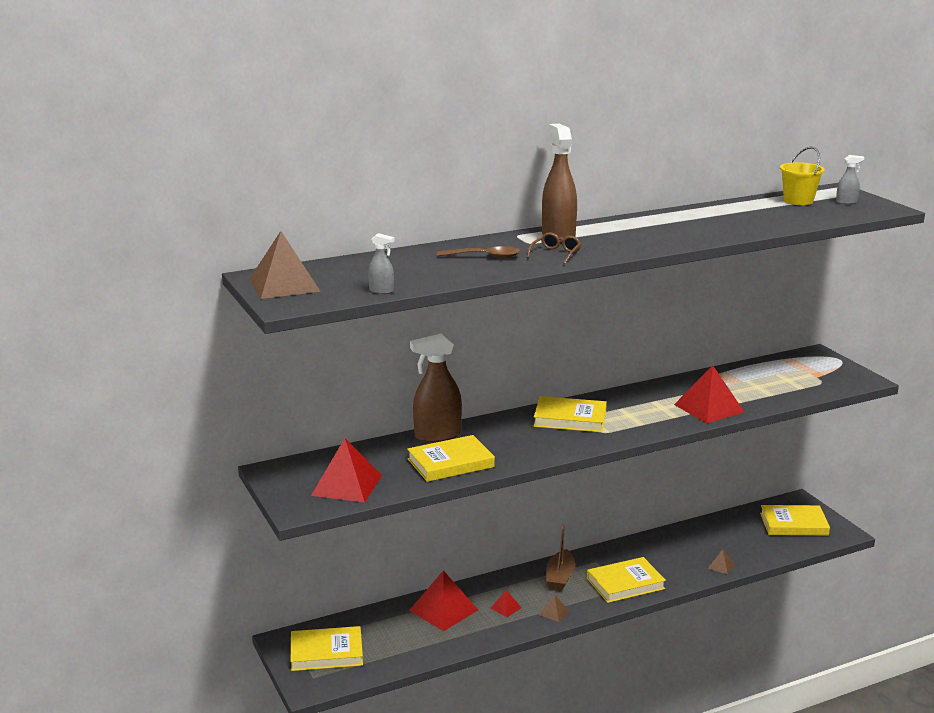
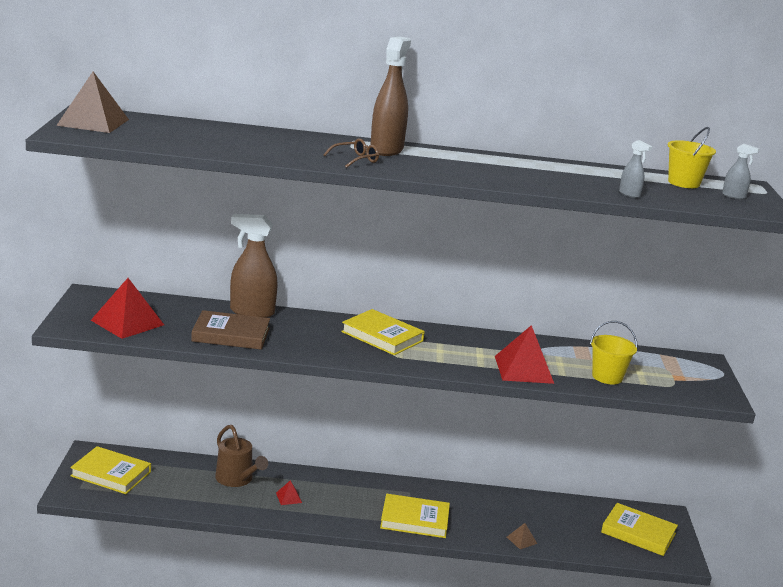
camera: 25 degrees right, 0 degrees up
(381, 291) = (155, 145): grey spray bottle -> grey spray bottle (629, 194)
(443, 610) = (237, 479): red pyramid -> brown watering can
(450, 463) = (231, 335): yellow book -> brown book
(484, 257) = (290, 146): brown spoon -> none
(554, 612) = (324, 517): brown pyramid -> none
(560, 577) = (363, 492): brown boat -> none
(771, 392) = (607, 377): none -> yellow bucket

